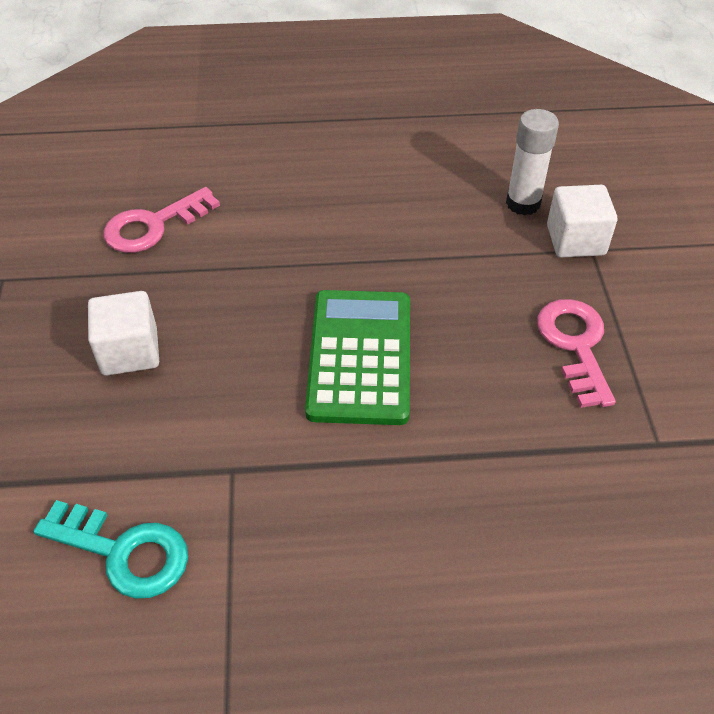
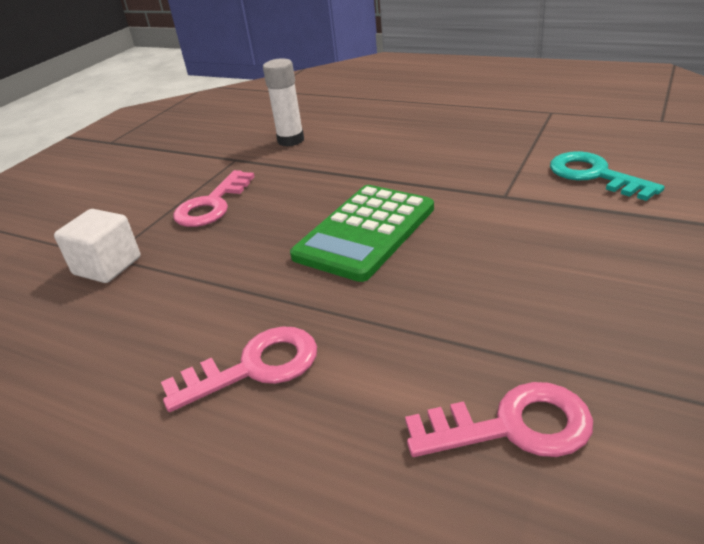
camera: 145 degrees left, 15 degrees down
(130, 352) = (573, 284): white cube -> none
(346, 206) = (254, 367): none -> pink key
(523, 203) = (94, 310): white glue stick -> white glue stick (291, 140)

